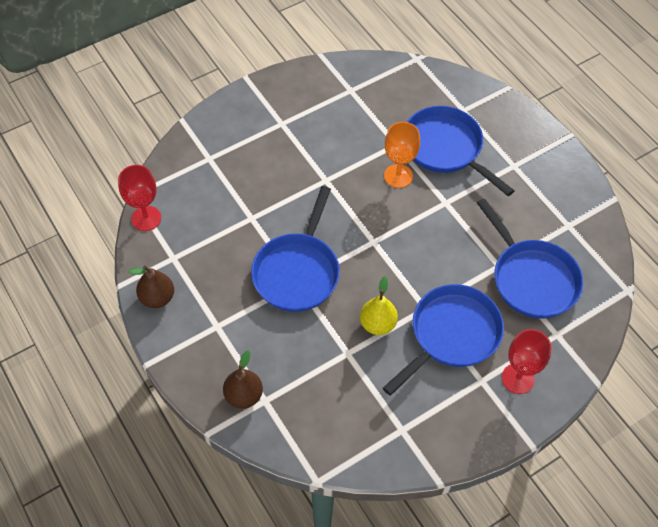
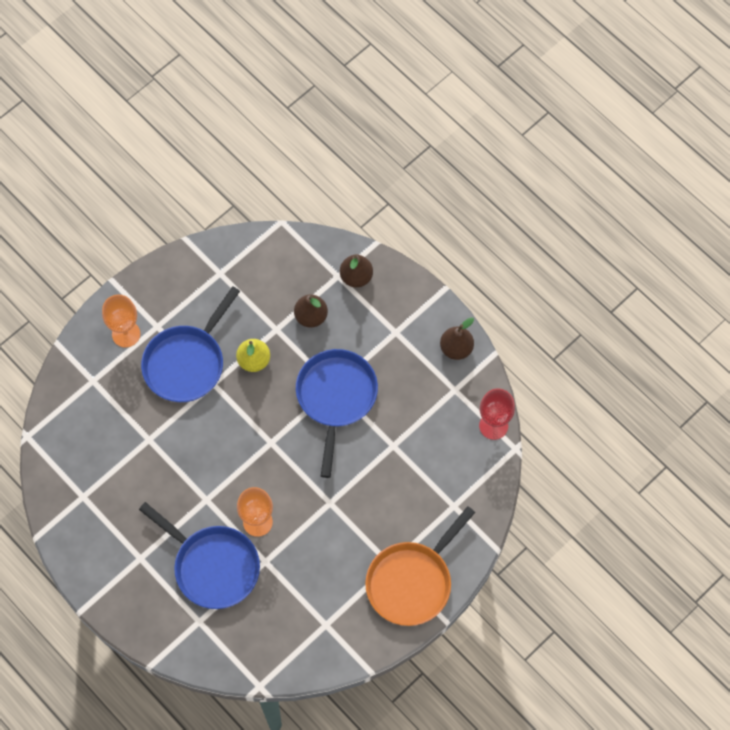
camera: 170 degrees right, 10 degrees up
(265, 108) = (412, 581): none -> orange pan
(305, 360) = (311, 316): none -> brown pear
(517, 378) = (126, 334): red goblet -> orange goblet
(531, 279) = (117, 432): blue pan -> none

